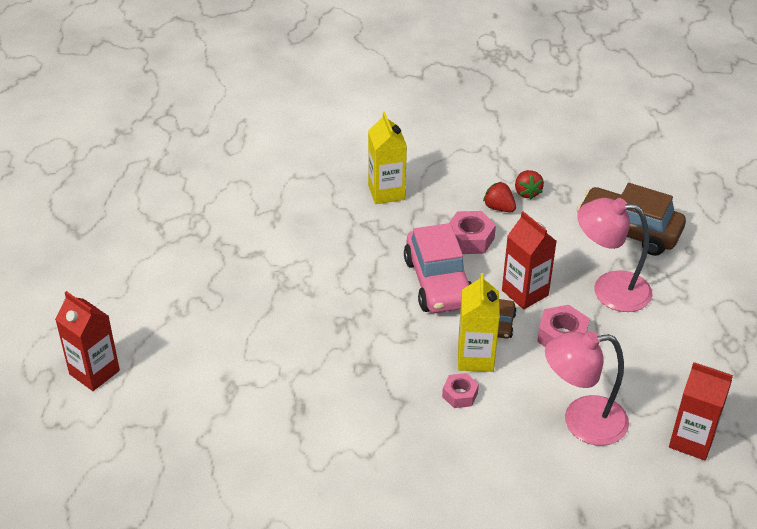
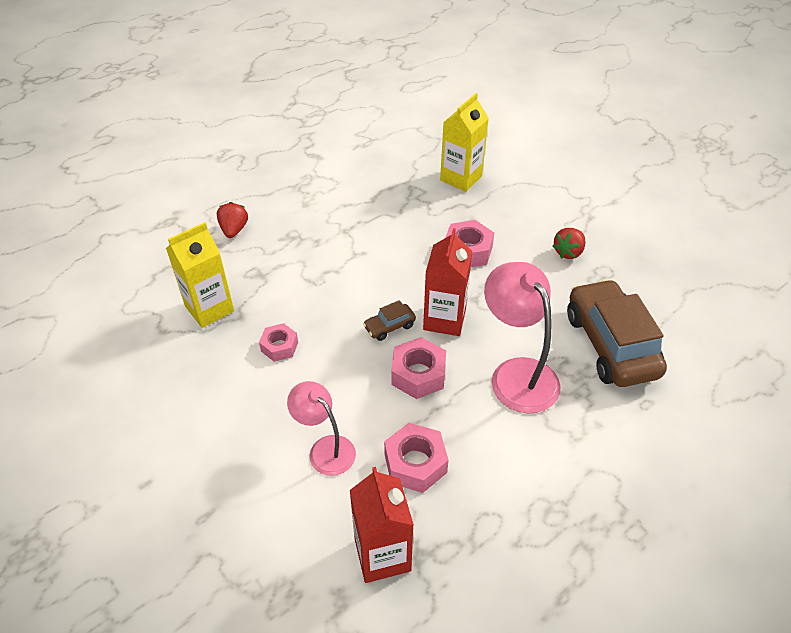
camera: 50 degrees right, 5 degrees up
(94, 372) = (127, 155): red carton -> none
(438, 283) = (394, 262): pink car -> none
(475, 358) = (332, 332): yellow carton -> yellow carton (209, 309)
(499, 208) = (527, 246): red strawberry -> red strawberry (234, 230)
(582, 422) = (325, 449): pink lamp -> pink lamp, size x0.63
(636, 383) = (415, 463): none -> pink nut

